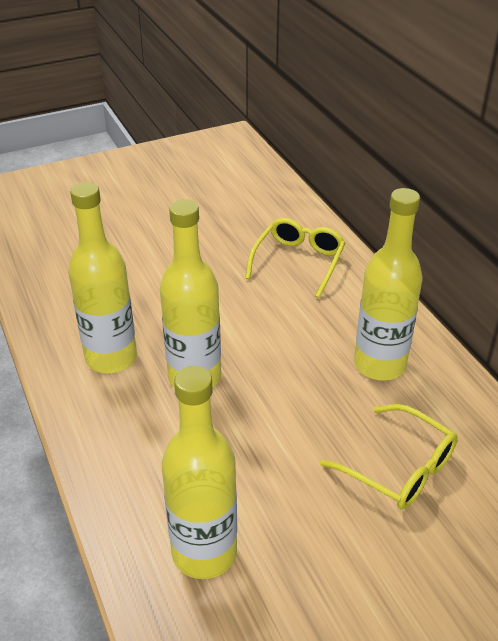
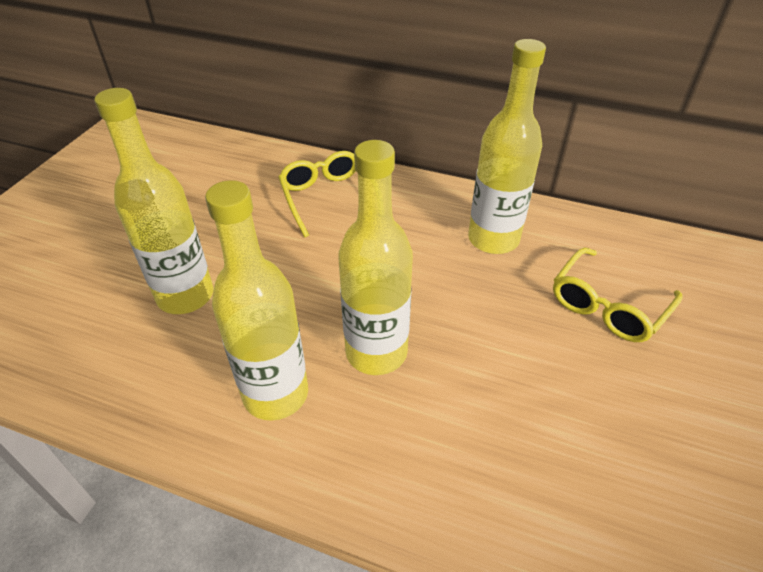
camera: 45 degrees left, 5 degrees up
(204, 552) = (592, 498): yellow bottle -> yellow bottle (185, 296)
(399, 468) = (608, 306): yellow glasses -> yellow glasses turned 135 degrees clockwise

